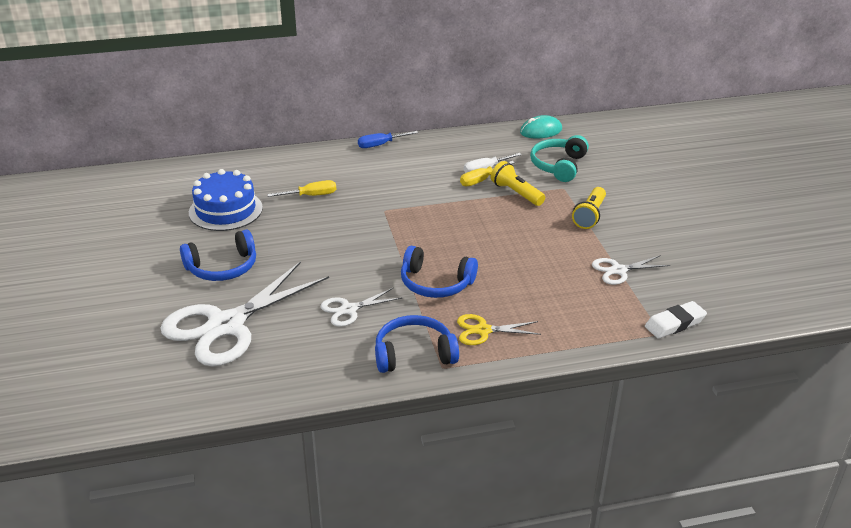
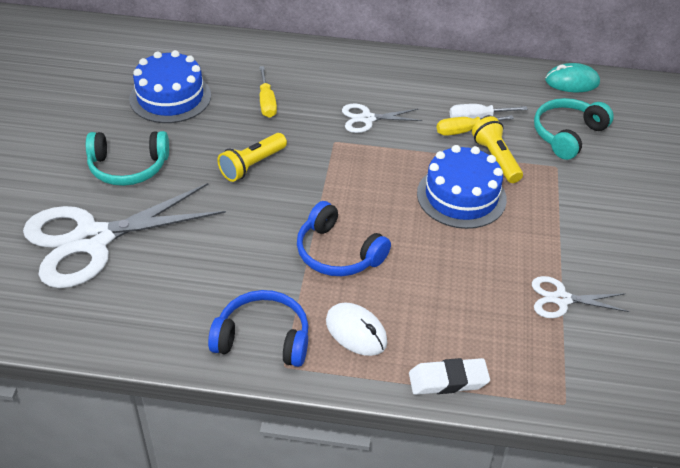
camera: 20 degrees right, 10 degrees up
(222, 267) = (128, 167): blue headphones -> turquoise headphones
(311, 196) = (266, 102): yellow screwdriver -> yellow screwdriver turned 75 degrees clockwise
(349, 310) = (226, 259): white scissors -> white scissors (367, 119)
(381, 145) = (377, 56): blue screwdriver -> none
(483, 330) = (356, 332): yellow scissors -> white mouse
(506, 223) = (461, 196): none -> blue cake
(590, 216) = (568, 213): yellow flashlight -> yellow flashlight (252, 165)
(674, 324) = (590, 395): white eraser -> white eraser (448, 380)

